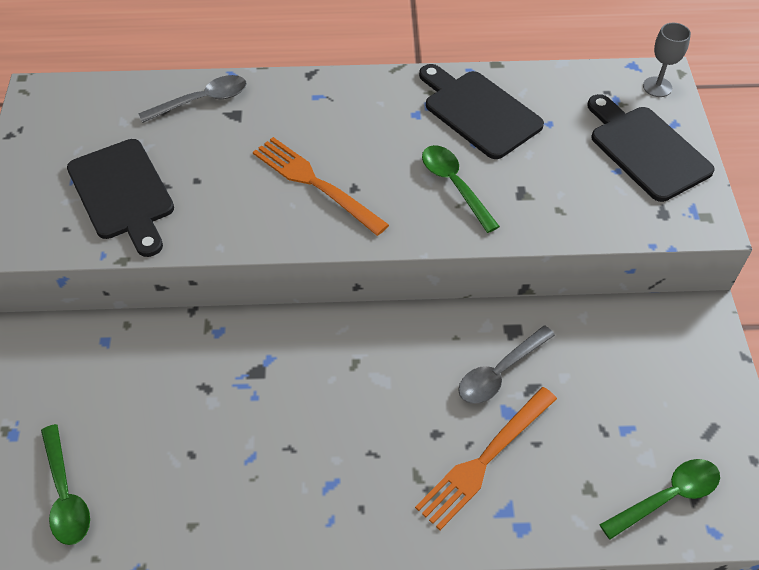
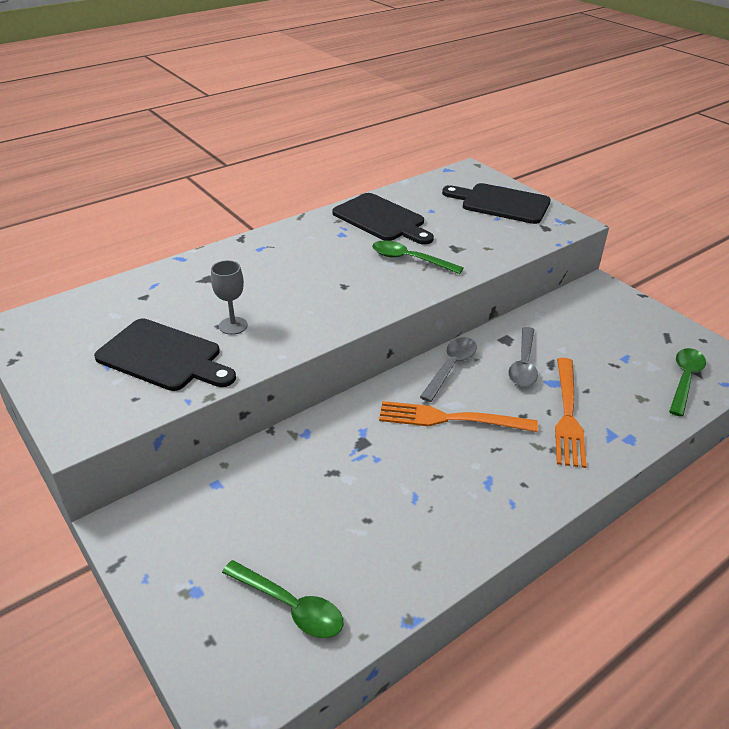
camera: 35 degrees left, 15 degrees down
(202, 101) = (171, 280): grey spoon -> grey spoon (451, 367)
(314, 183) = (312, 293): orange fork -> orange fork (449, 419)
(479, 112) = (381, 219): black cutting board -> black cutting board turned 150 degrees counterclockwise
(657, 87) = (472, 174): grey goblet -> grey goblet (233, 326)

